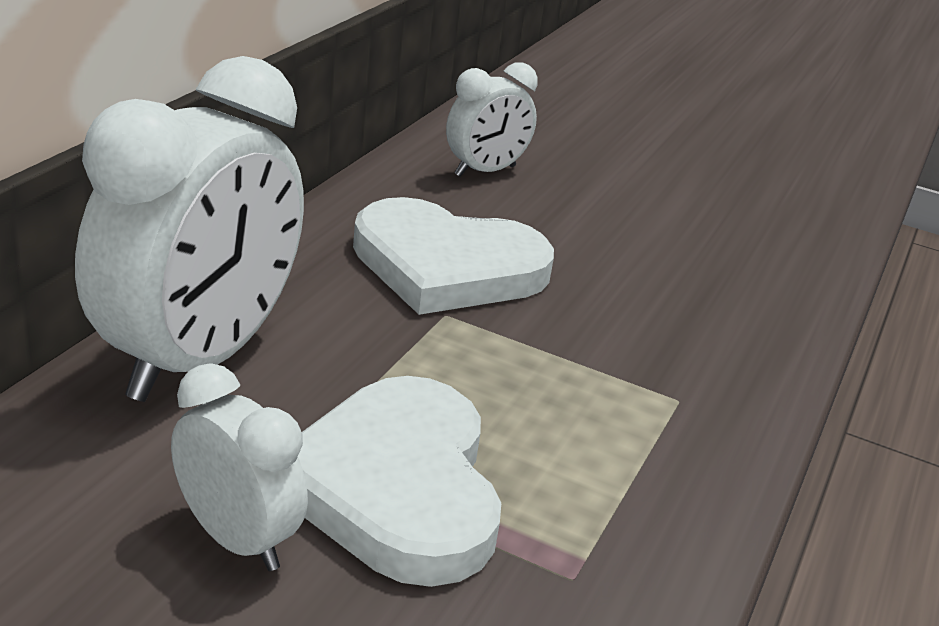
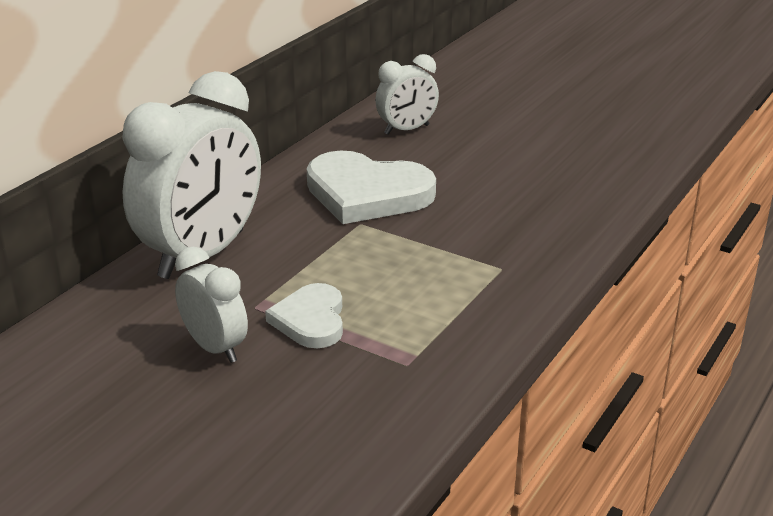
camera: 10 degrees right, 0 degrees up
(396, 487) = (310, 320): white heart -> white heart, size x0.58

